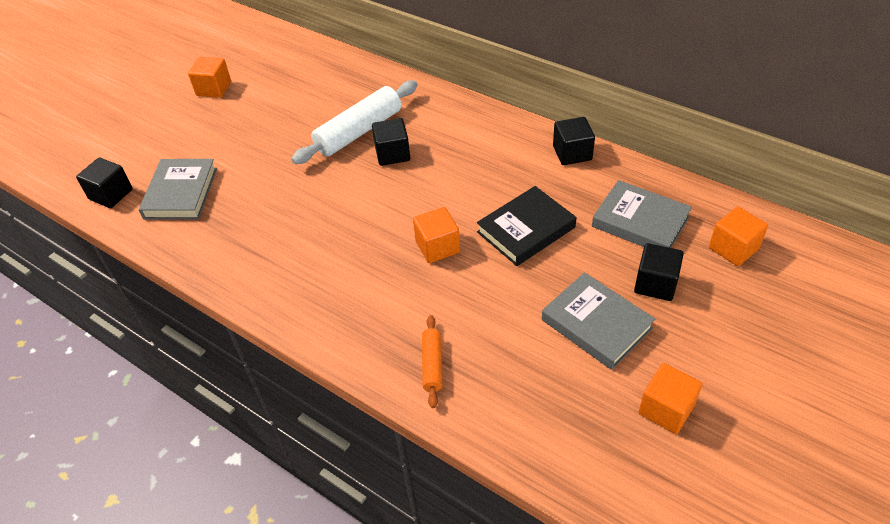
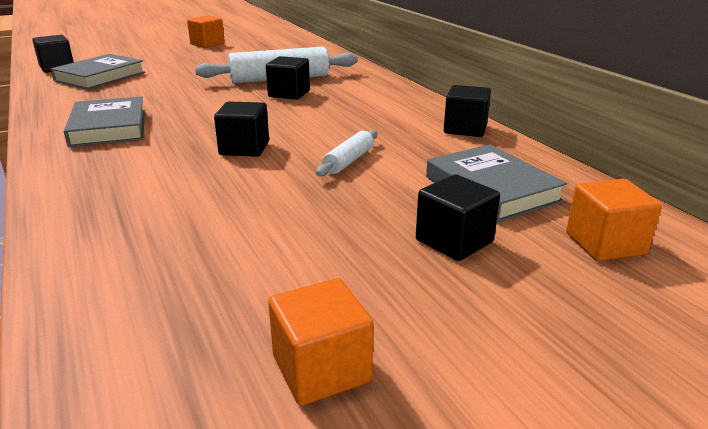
camera: 25 degrees right, 20 degrees down
(432, 364) = (108, 219): orange rolling pin -> none
(437, 247) = (244, 148): orange cube -> black cube
(526, 230) = (348, 161): black book -> white rolling pin
(596, 324) = (332, 250): grey book -> grey book (109, 127)

